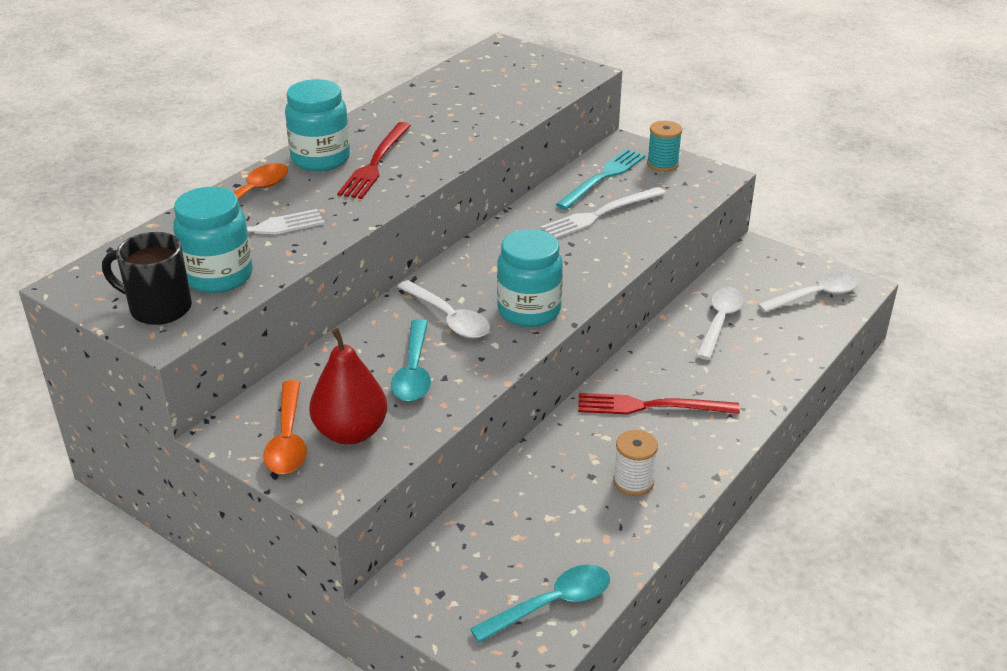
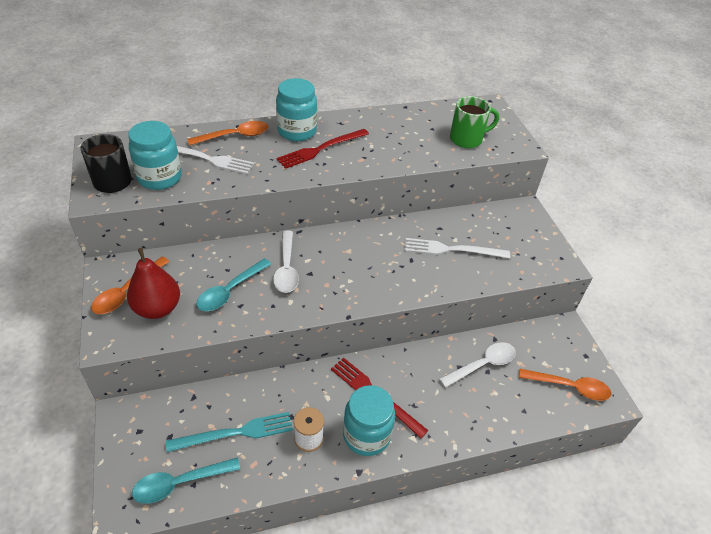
camera: 35 degrees right, 10 degrees up
(522, 87) = (467, 139): none -> green mug
(529, 311) = (334, 291): turquoise jar -> turquoise jar (366, 435)
(551, 604) = (180, 483): turquoise spoon -> turquoise spoon turned 150 degrees clockwise
(603, 177) = (484, 225): turquoise fork -> turquoise fork (235, 433)
(662, 164) = (534, 236): turquoise spool -> none
(815, 296) = (569, 387): white spoon -> orange spoon

